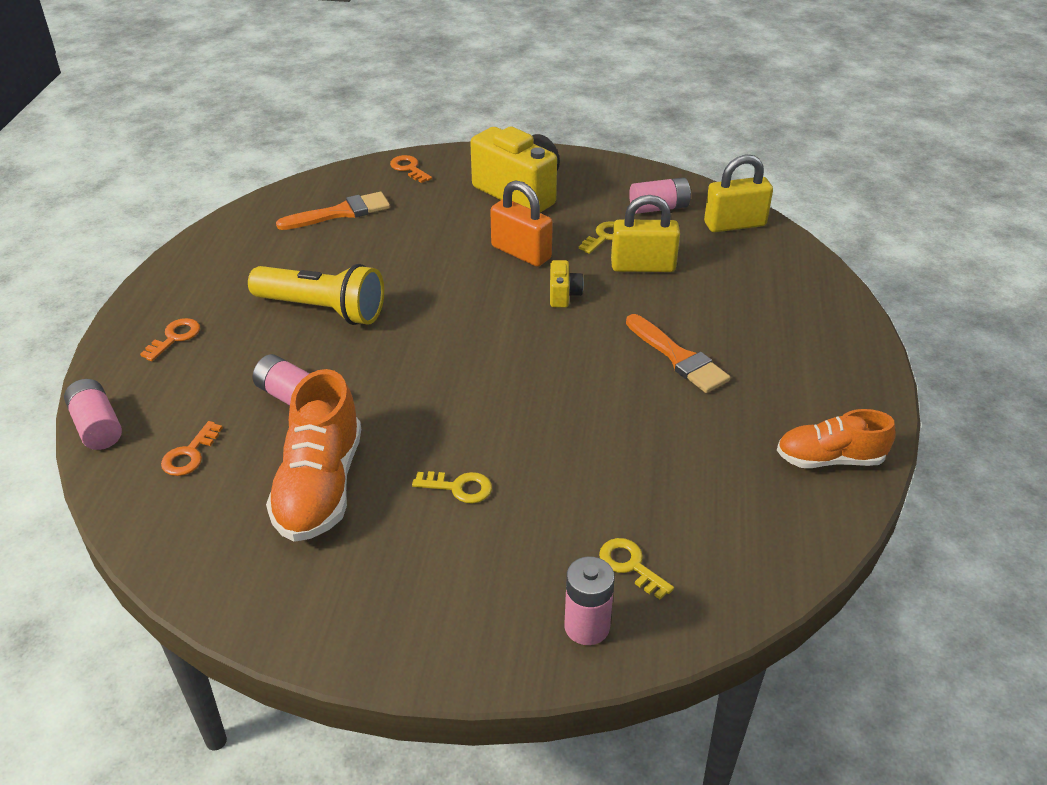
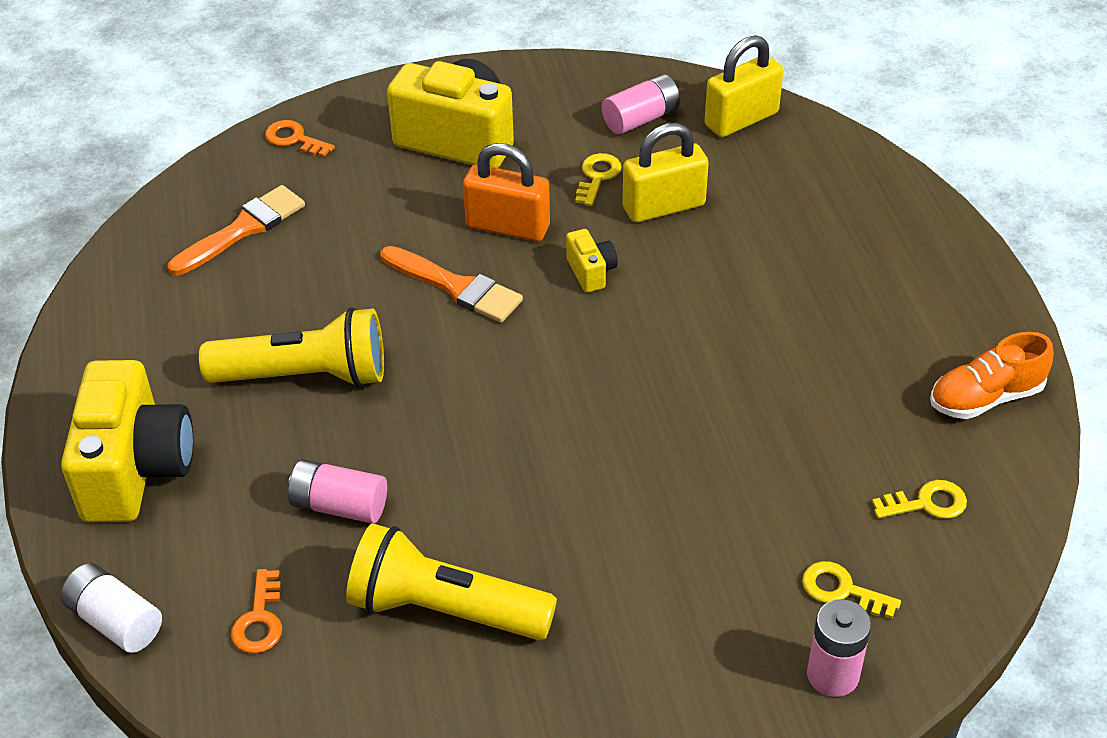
camera: 20 degrees left, 5 degrees up
(97, 427) = (115, 621): pink battery -> white battery
(175, 337) = (136, 470): orange key -> yellow camera
(320, 486) = (445, 609): orange shoe -> yellow flashlight
(459, 487) = (607, 559): yellow key -> yellow key (926, 503)
(678, 357) = (765, 318): orange brush -> orange brush (456, 287)

